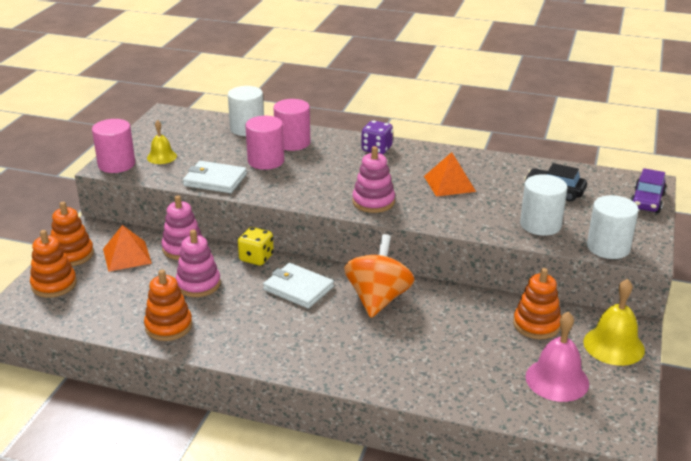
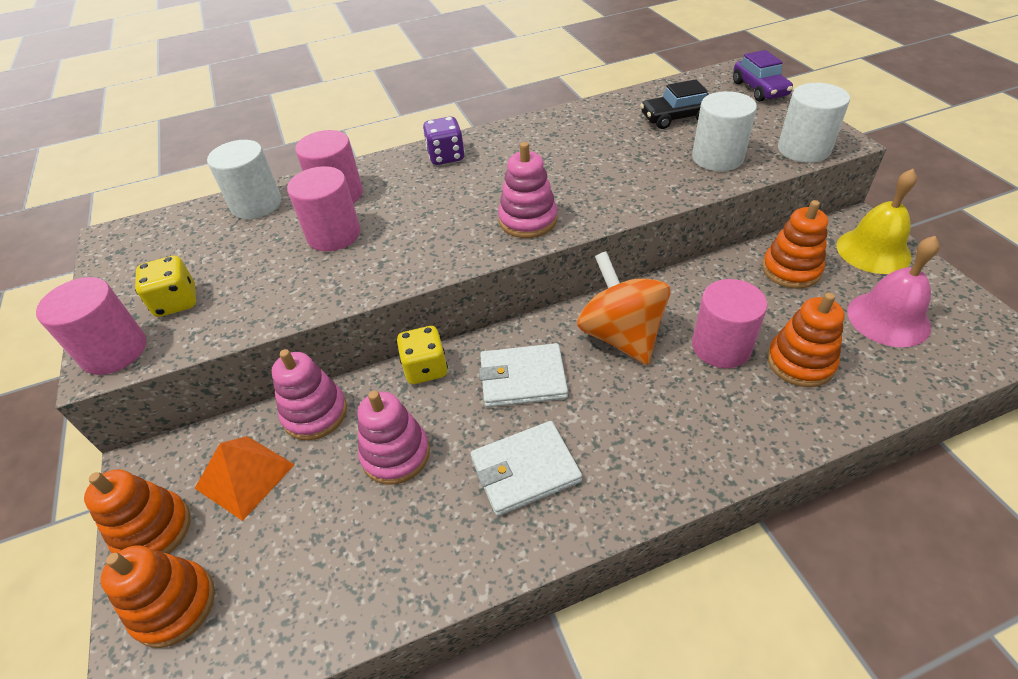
camera: 35 degrees left, 15 degrees up
(161, 157) = (176, 302): yellow bell -> yellow dice
(168, 326) = (429, 550): orange stacking toy -> orange stacking toy (800, 362)
(215, 180) = (297, 296): white wallet -> white wallet (525, 470)
(427, 334) = (721, 346): none -> pink cylinder
(449, 183) = (573, 158): orange pyramid -> none

